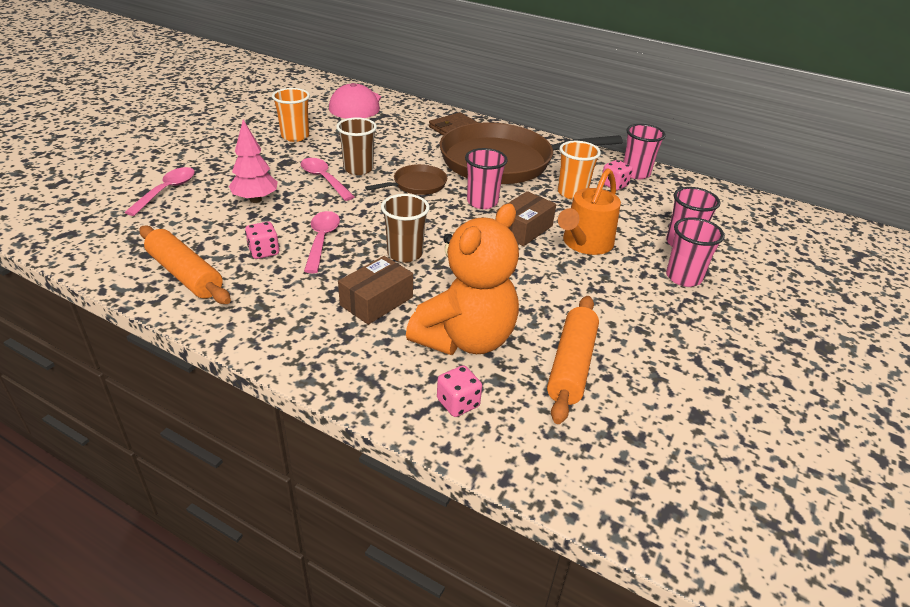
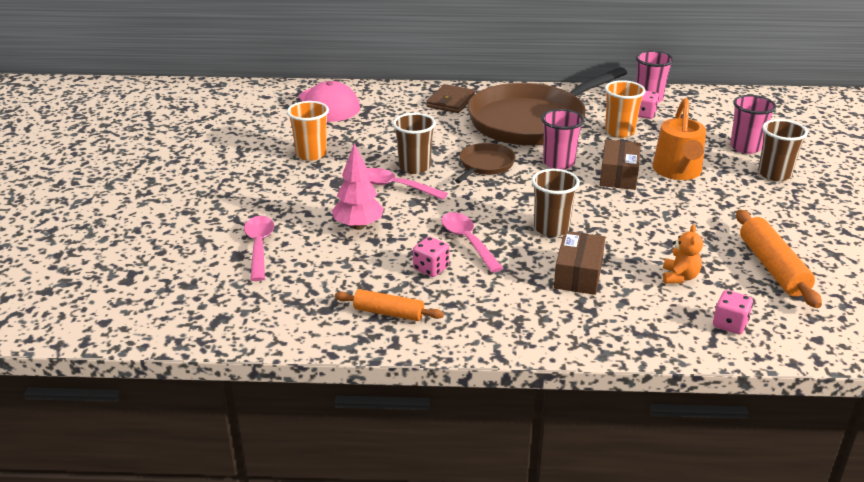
camera: 25 degrees left, 5 degrees down
(185, 274) = (388, 313): orange rolling pin -> orange rolling pin, size x0.64
(465, 339) = (679, 277): orange teddy bear -> orange teddy bear, size x0.41
(683, 277) = (774, 174): pink cup -> brown cup

